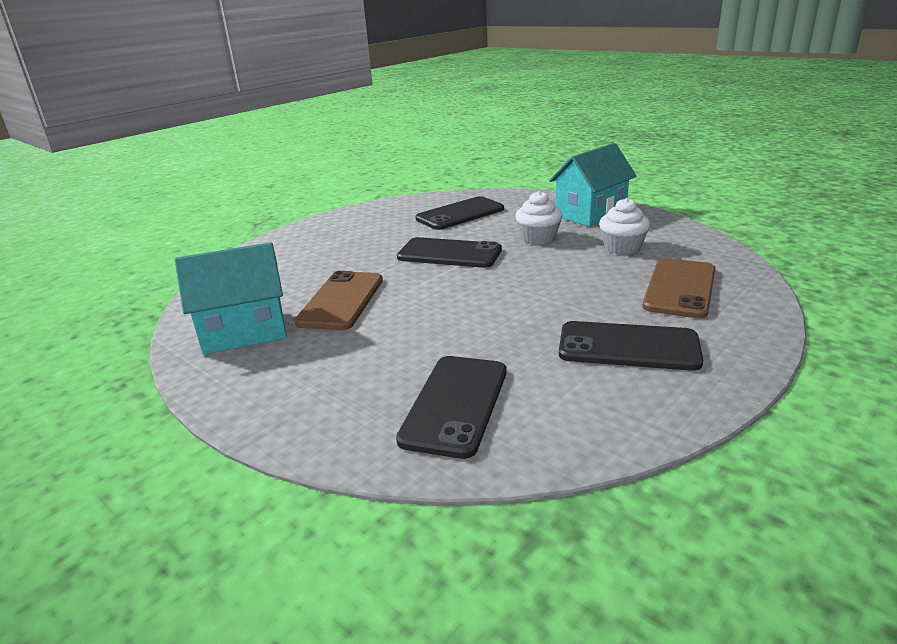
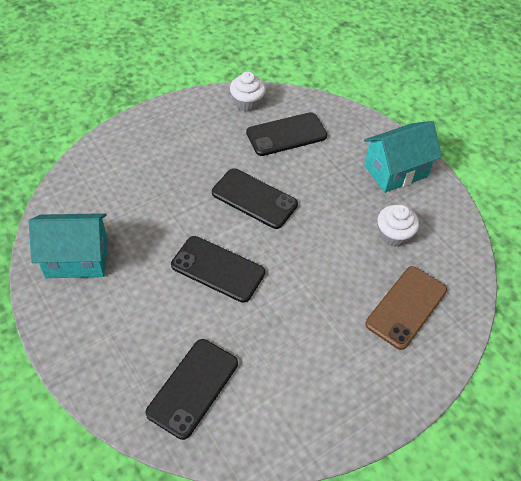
camera: 10 degrees right, 25 degrees up
(341, 301) = (153, 240): brown phone -> none
(538, 238) = (334, 197): white cupcake -> white cupcake (247, 102)
(628, 347) = (330, 365): black phone -> black phone (218, 269)

